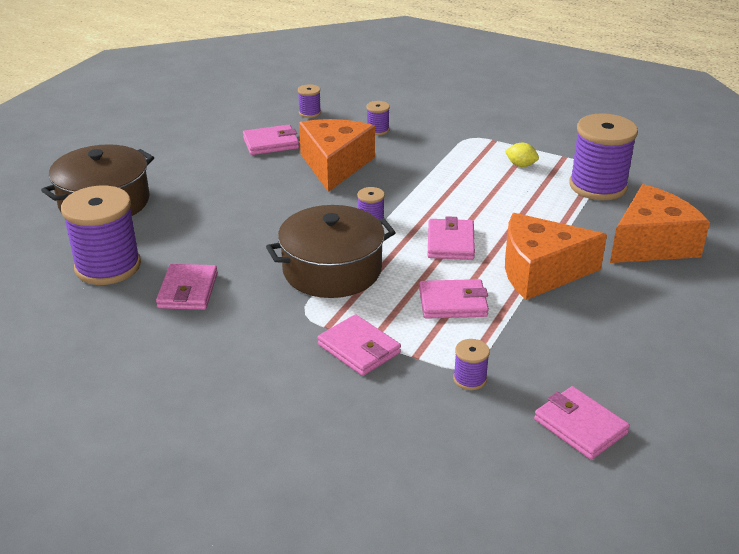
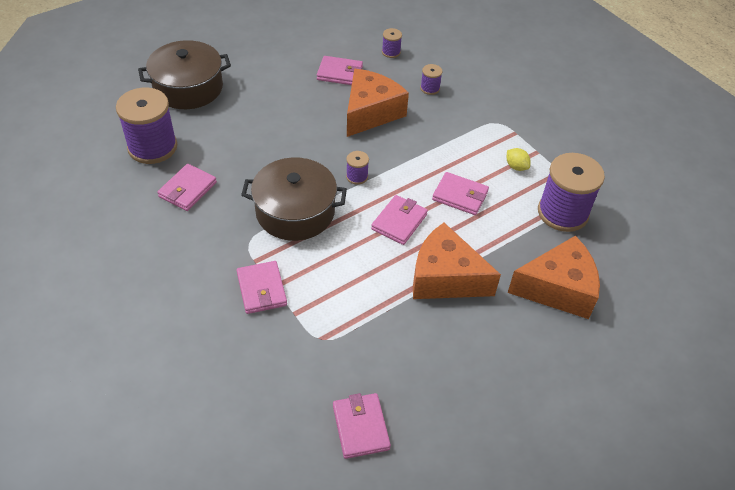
camera: 25 degrees right, 15 degrees up
(453, 303) = (357, 278): pink wallet -> pink wallet (460, 196)
(470, 379) = (316, 350): purple spool -> none

